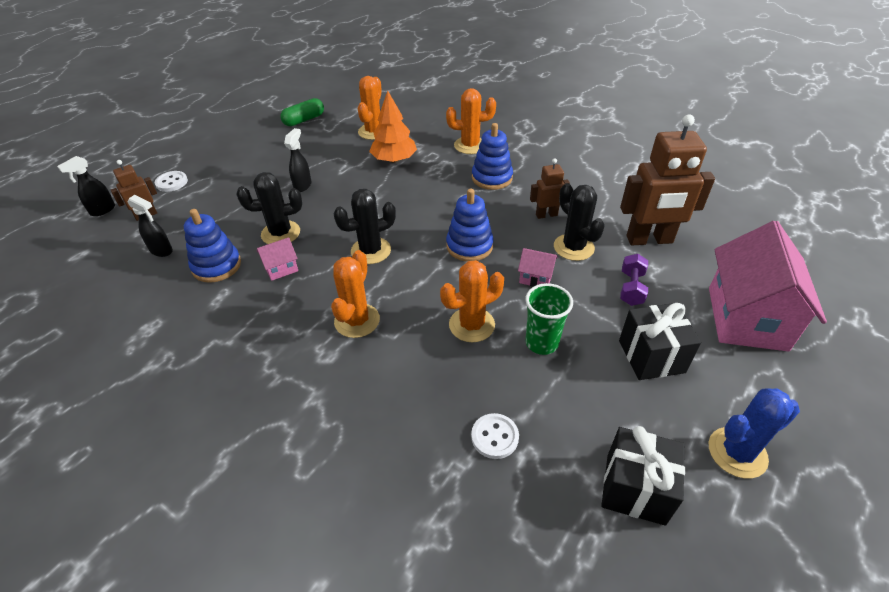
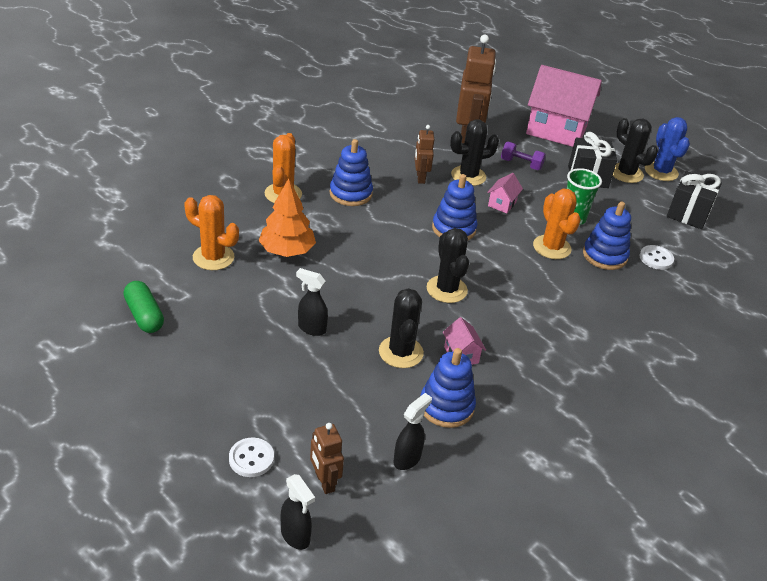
camera: 85 degrees left, 5 degrees down
(357, 321) = (541, 310): orange cactus -> none
(477, 377) = (604, 256): none -> blue stacking toy
(695, 403) = (626, 173): none -> black cactus

